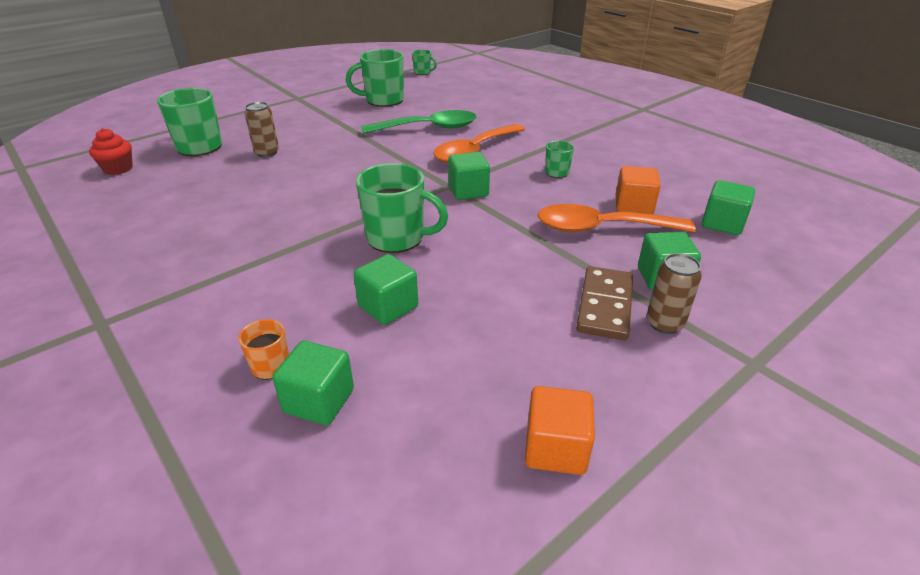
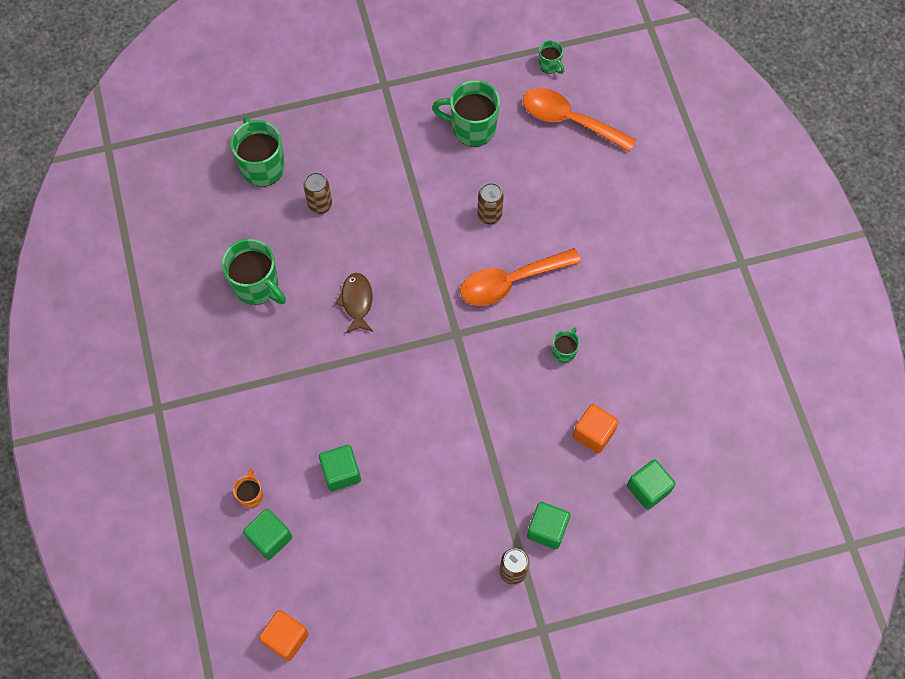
camera: 25 degrees right, 30 degrees up
(118, 169) = (188, 184): red cupcake -> none
(334, 191) = (356, 302): none -> brown fish
(397, 238) = (380, 394): green mug -> green mug (257, 286)
(428, 128) = (489, 215): green spoon -> brown can
(468, 191) = (468, 350): green cube -> none
(555, 448) = (382, 631): orange cube -> orange cube (286, 638)
(601, 228) = (545, 451): orange spoon -> orange spoon (569, 120)
(605, 306) = (485, 537): brown domino -> none

